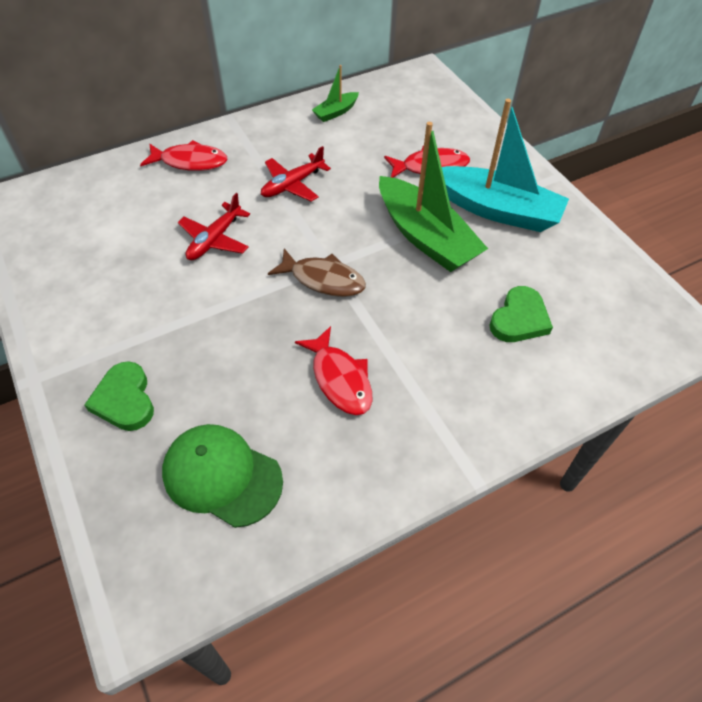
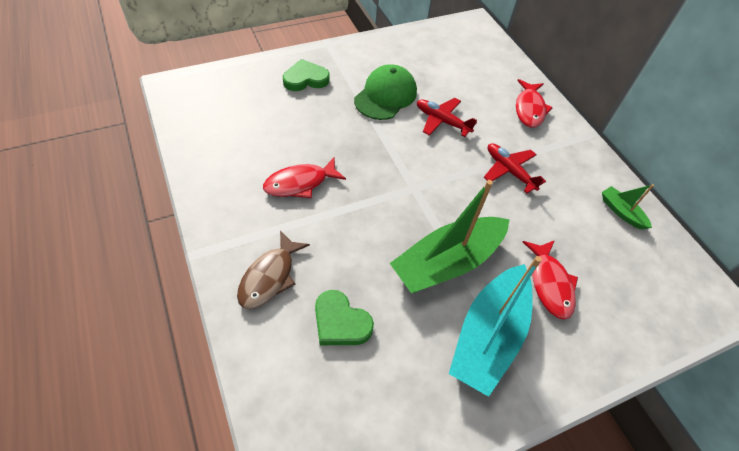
camera: 90 degrees right, 0 degrees up
(222, 476) = (240, 119): green cap -> green cap (385, 96)
(323, 279) = (398, 182): brown fish -> brown fish (269, 277)

